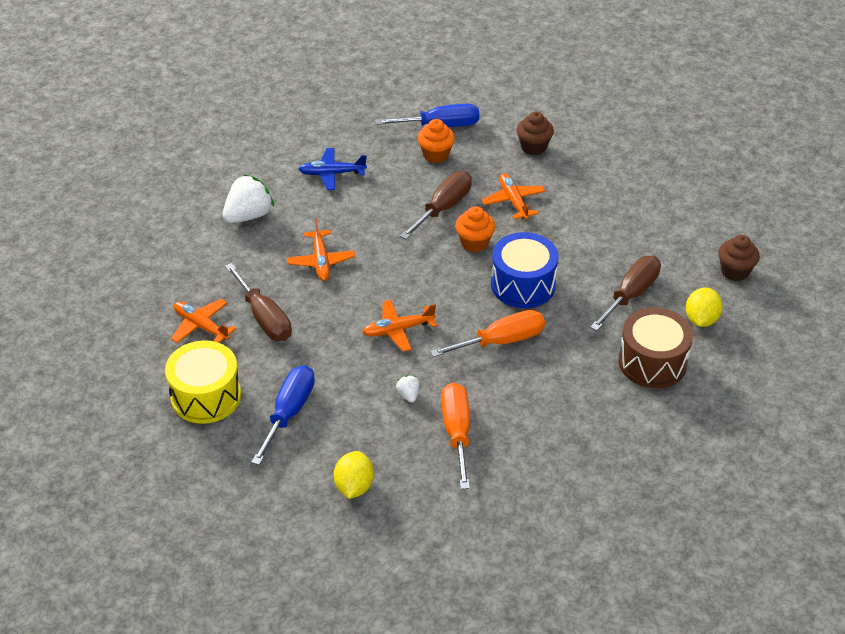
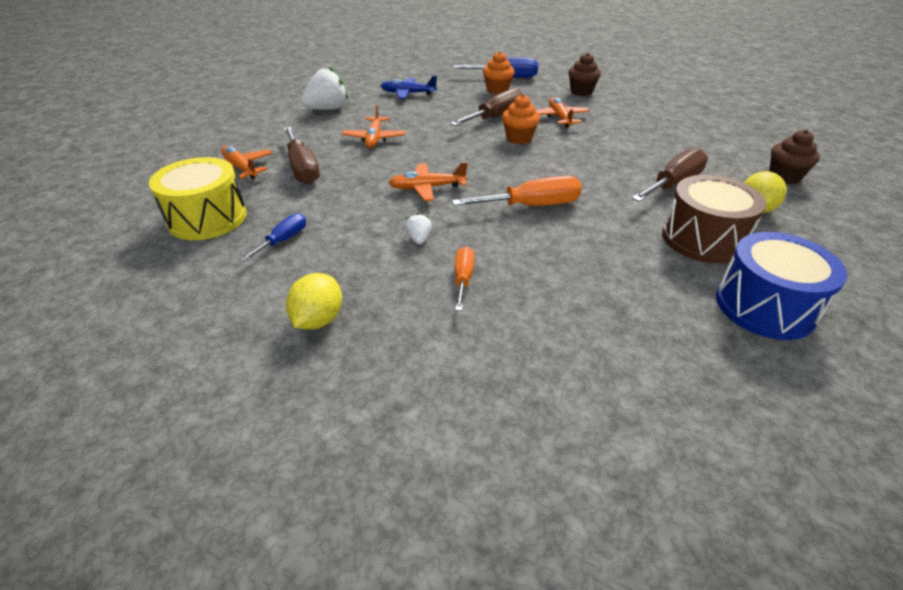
camera: 10 degrees right, 5 degrees down
(289, 412) = (283, 240): blue screwdriver -> blue screwdriver, size x0.59
(457, 432) = (463, 279): orange screwdriver -> orange screwdriver, size x0.59
(523, 284) = (561, 168): blue drum -> blue drum (764, 306)

